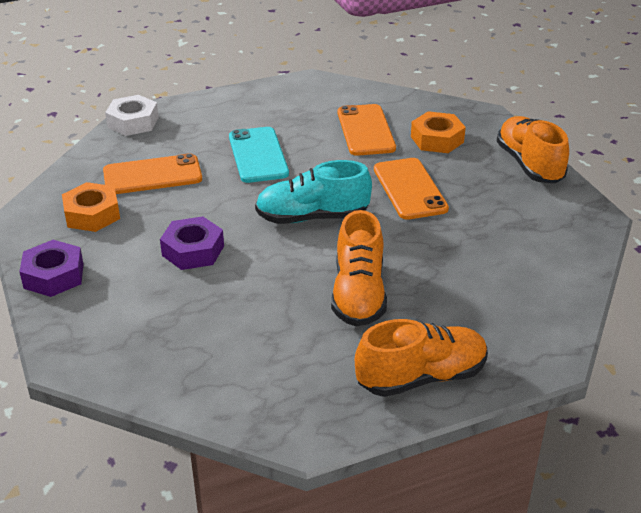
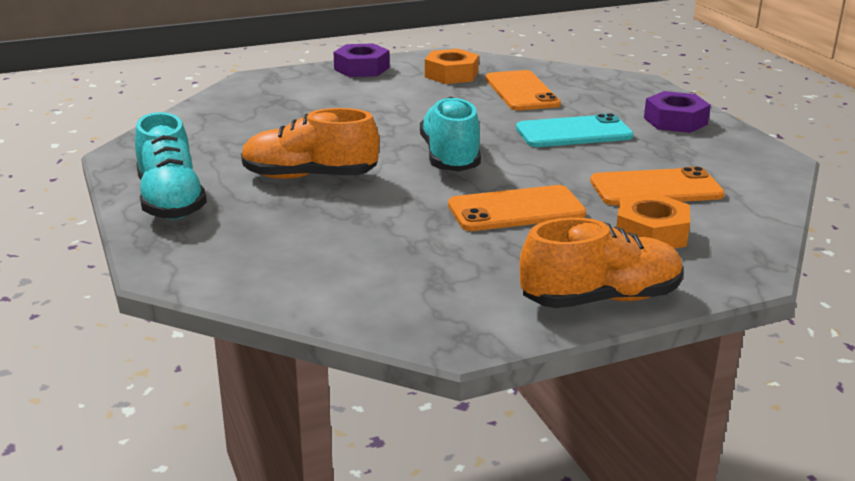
camera: 90 degrees right, 10 degrees down
(133, 122) = (623, 80): white nut -> none
(193, 251) = (392, 110): purple nut -> purple nut (675, 121)
(421, 377) = (171, 201): orange shoe -> turquoise shoe

